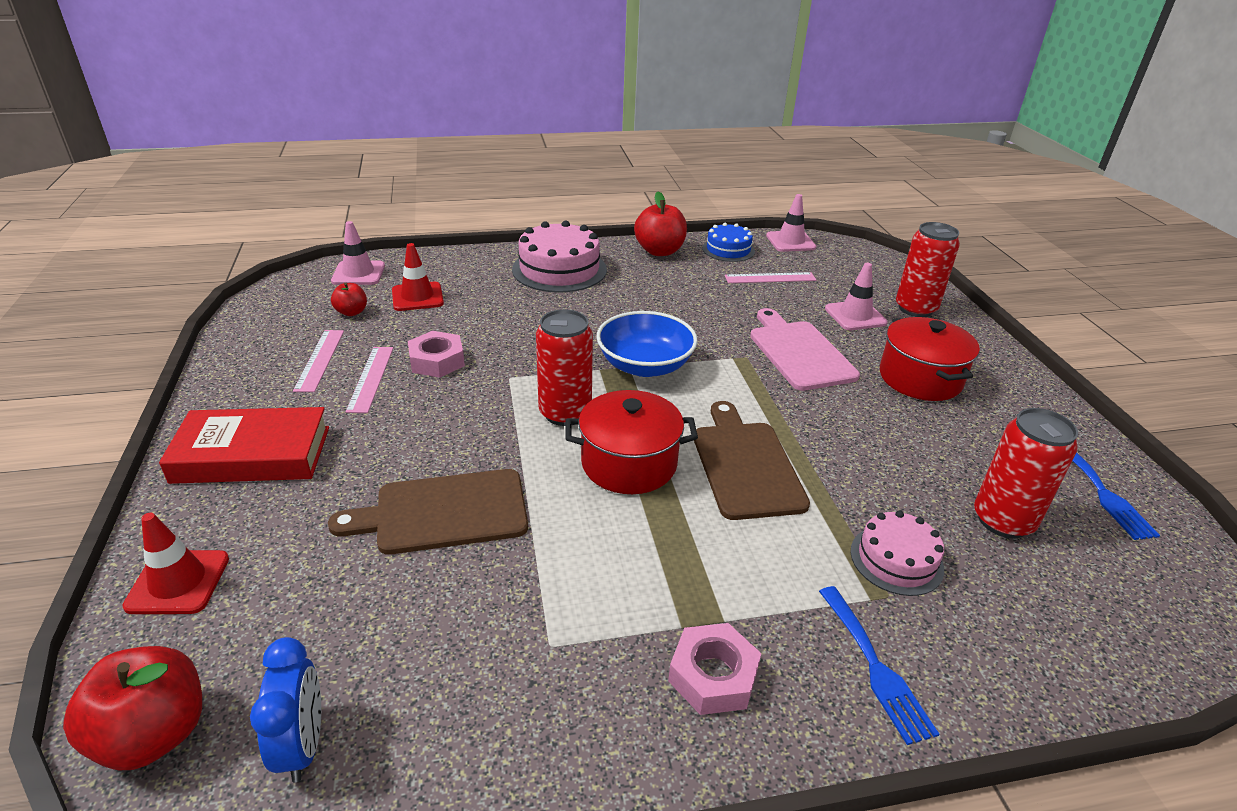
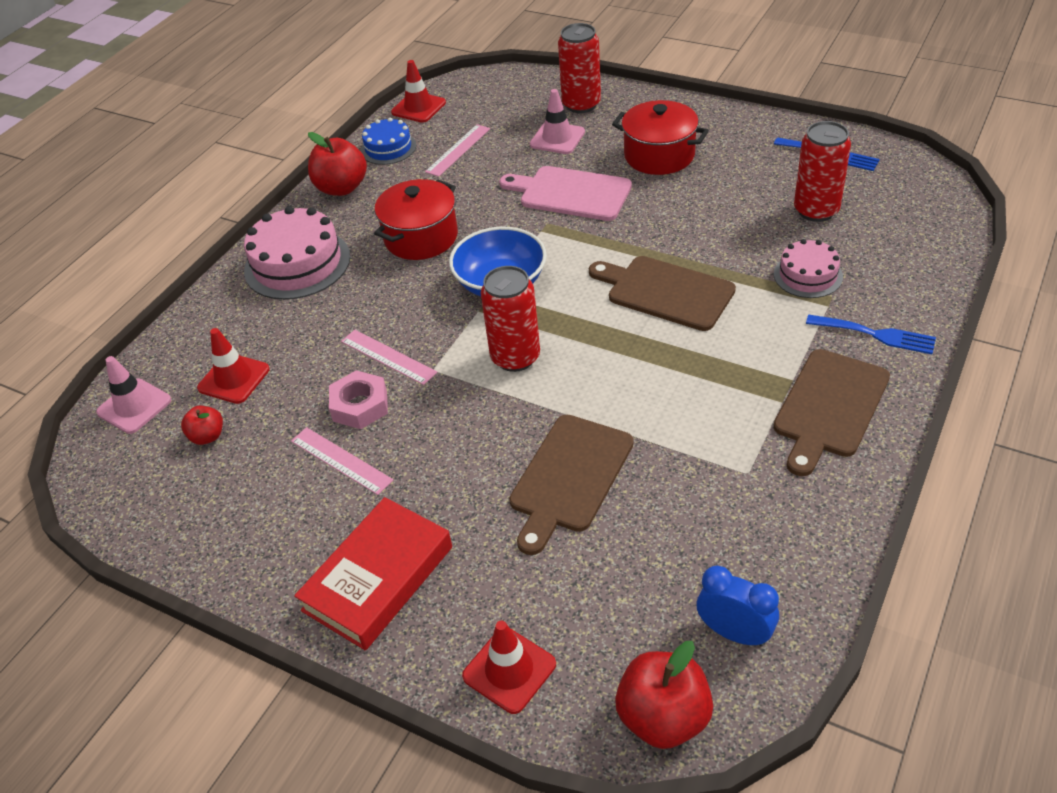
camera: 45 degrees left, 10 degrees up
(319, 360) = (270, 487): pink ruler -> pink ruler (388, 357)
(629, 463) = (608, 350): red pot -> red pot (421, 237)
(713, 675) = (829, 407): pink nut -> brown cutting board
(790, 242) = (418, 107): pink traffic cone -> red traffic cone

